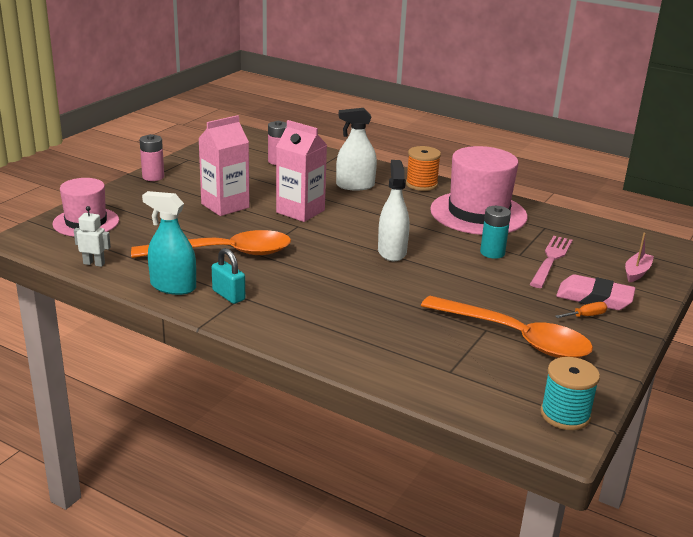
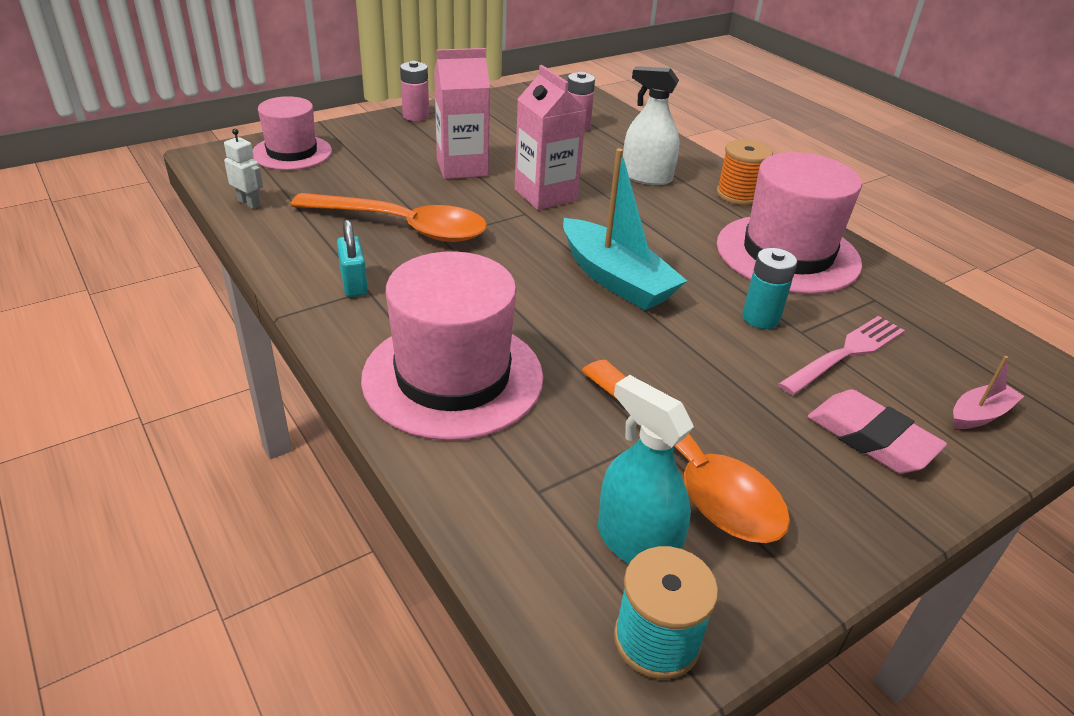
camera: 25 degrees right, 10 degrees up
(173, 286) = (303, 254): turquoise spray bottle -> turquoise spray bottle (636, 543)
(347, 330) = (453, 377): none -> pink hat
(392, 252) = (615, 279): white spray bottle -> turquoise boat
(586, 316) = (833, 466): orange screwdriver -> none

